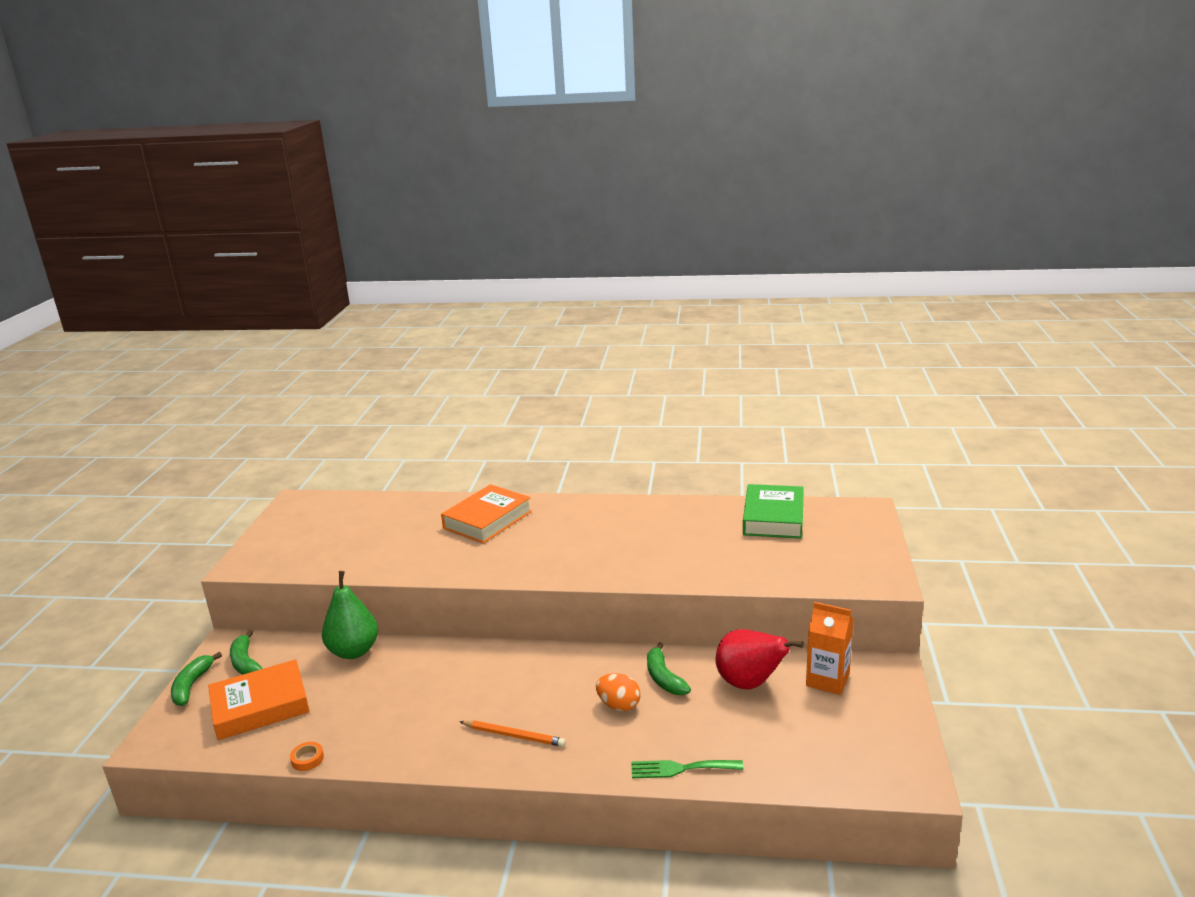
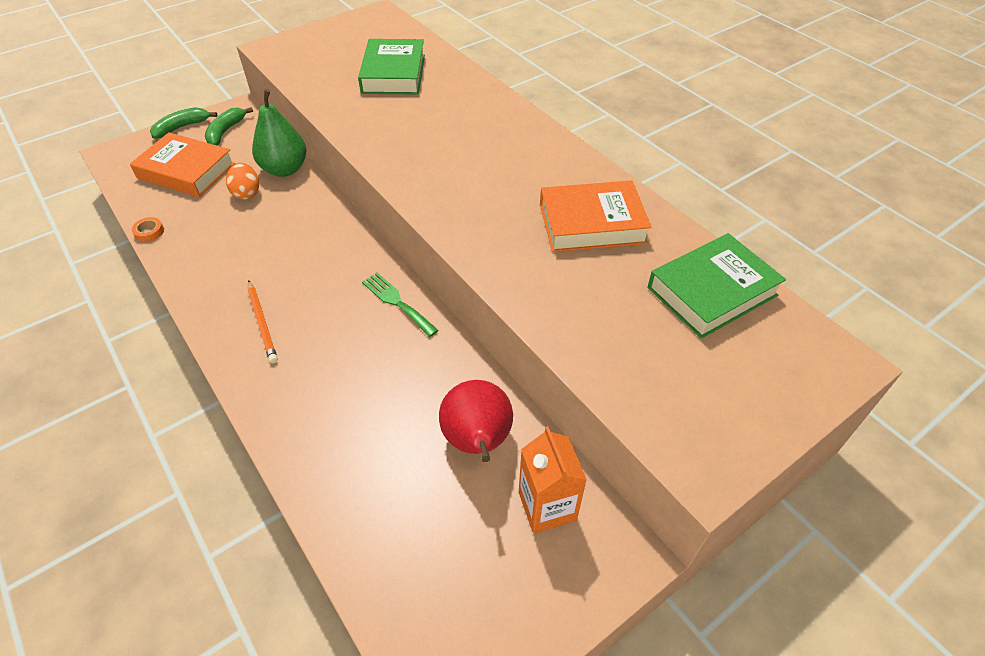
camera: 45 degrees right, 25 degrees up
(387, 527) = (393, 74): none -> green book
(487, 520) = (466, 114): orange book -> orange book (592, 223)
(619, 705) = (357, 364): orange egg -> orange egg (247, 193)
(664, 678) = (424, 371): green banana -> none
(681, 769) = (308, 465): green fork -> green fork (397, 302)

